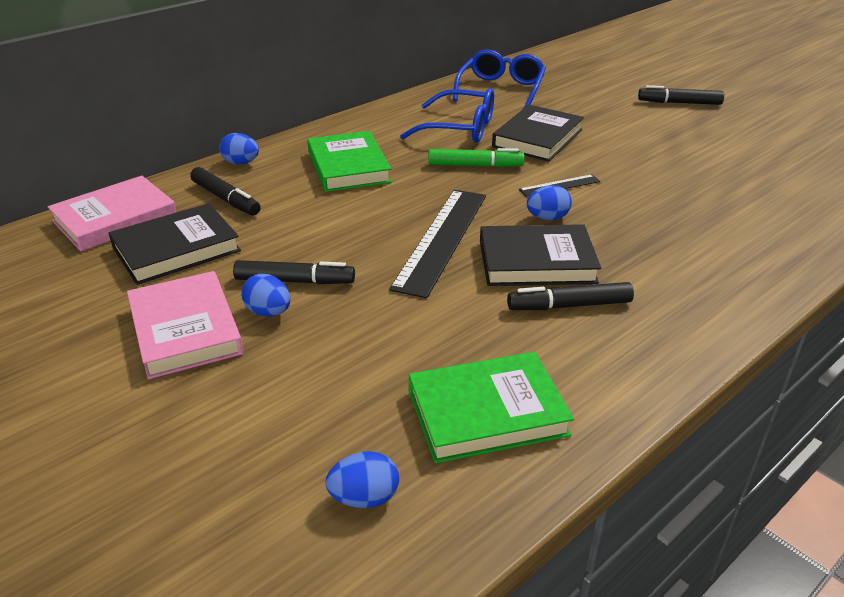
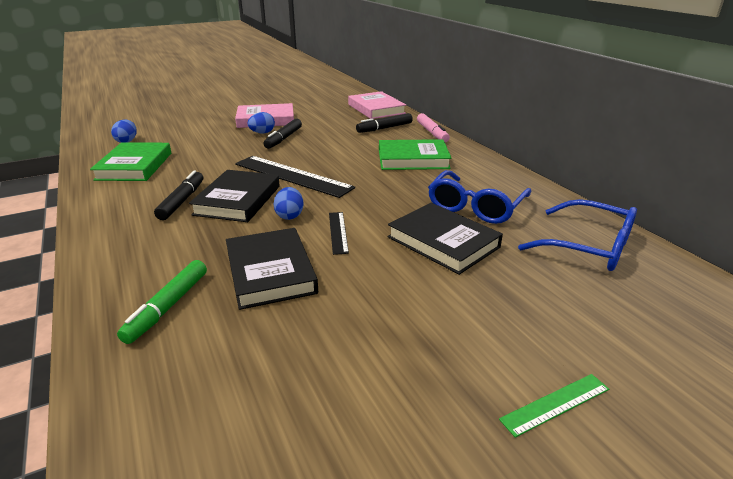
camera: 105 degrees right, 5 degrees down
(176, 249) = (336, 119): black book -> black book (270, 272)
(241, 163) = (432, 132): blue egg -> pink marker
(474, 165) = (395, 202): green marker -> green marker (168, 306)
(680, 103) = (555, 404): black marker -> green ruler

